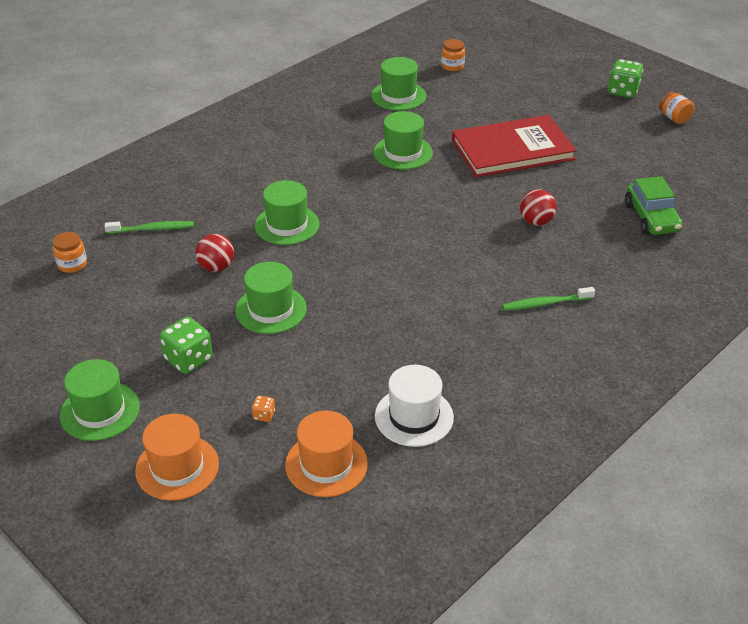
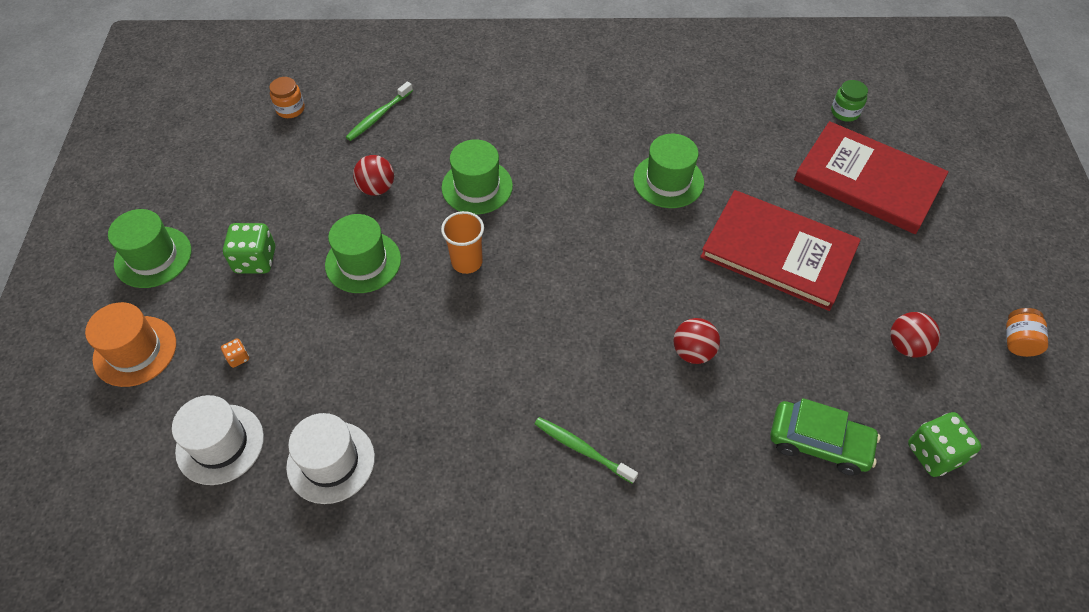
camera: 45 degrees right, 15 degrees up
(152, 229) = (378, 116): green toothbrush -> green toothbrush turned 90 degrees clockwise
(326, 464) = (220, 444): orange hat -> white hat
(341, 265) = (467, 262): none -> orange cup
(398, 96) = (745, 113): green hat -> none
(452, 66) = (845, 112): orange jar -> green jar
(510, 91) = (868, 180): none -> red book
(623, 91) = (1000, 265): green dice -> green dice (934, 454)
(631, 151) = (906, 346): none -> red ball
(651, 218) = (819, 443): green car -> green car turned 105 degrees counterclockwise

